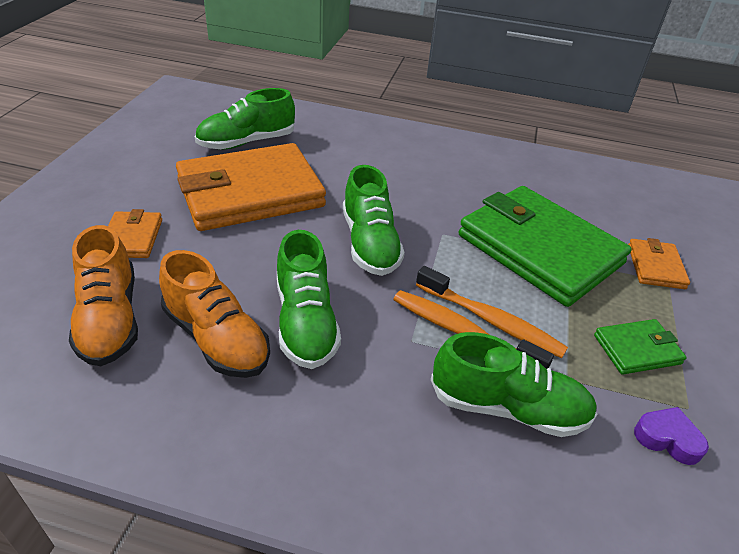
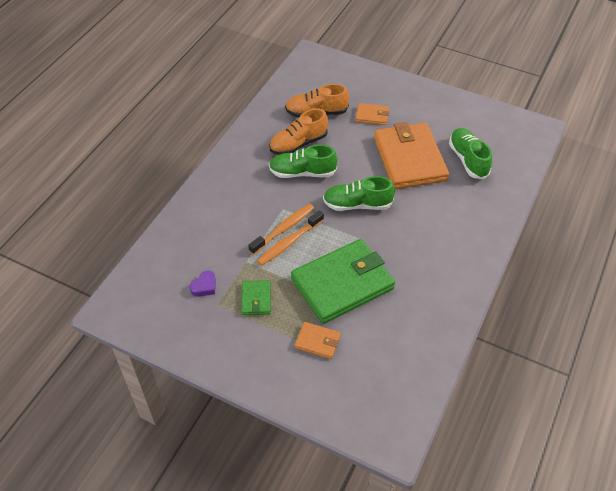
camera: 105 degrees right, 10 degrees up
(508, 407) = (237, 233): green shoe -> none

